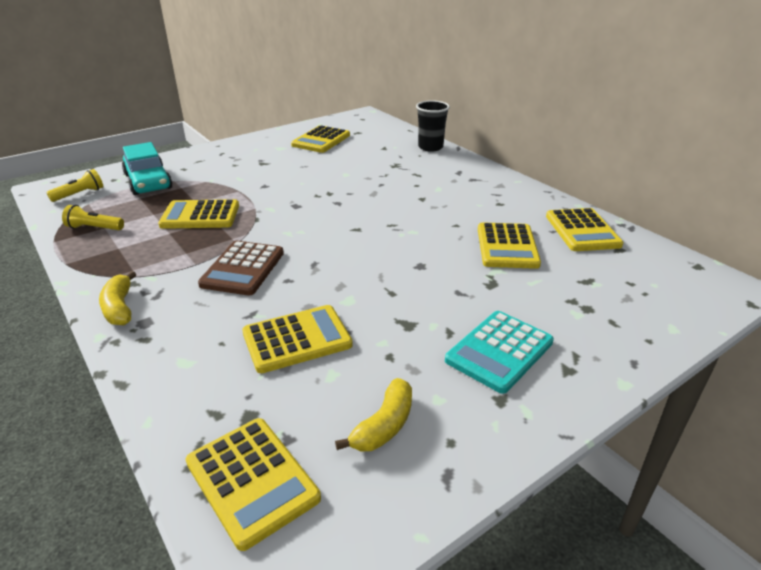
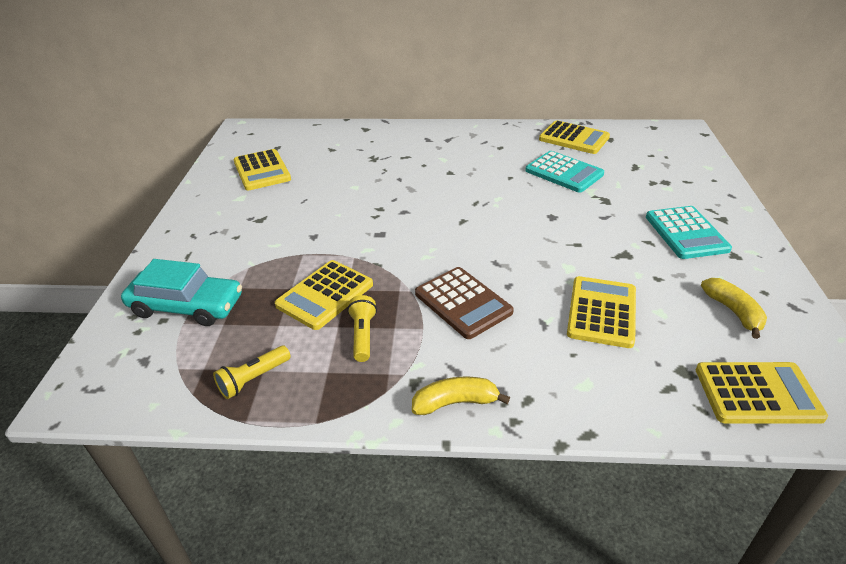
camera: 50 degrees left, 5 degrees up
(80, 194) = (139, 369): yellow flashlight -> yellow flashlight (363, 335)
(119, 308) = (455, 402): yellow banana -> yellow banana turned 150 degrees clockwise
(430, 147) = (365, 130): black cup -> none
(507, 246) = (564, 172): yellow calculator -> turquoise calculator

